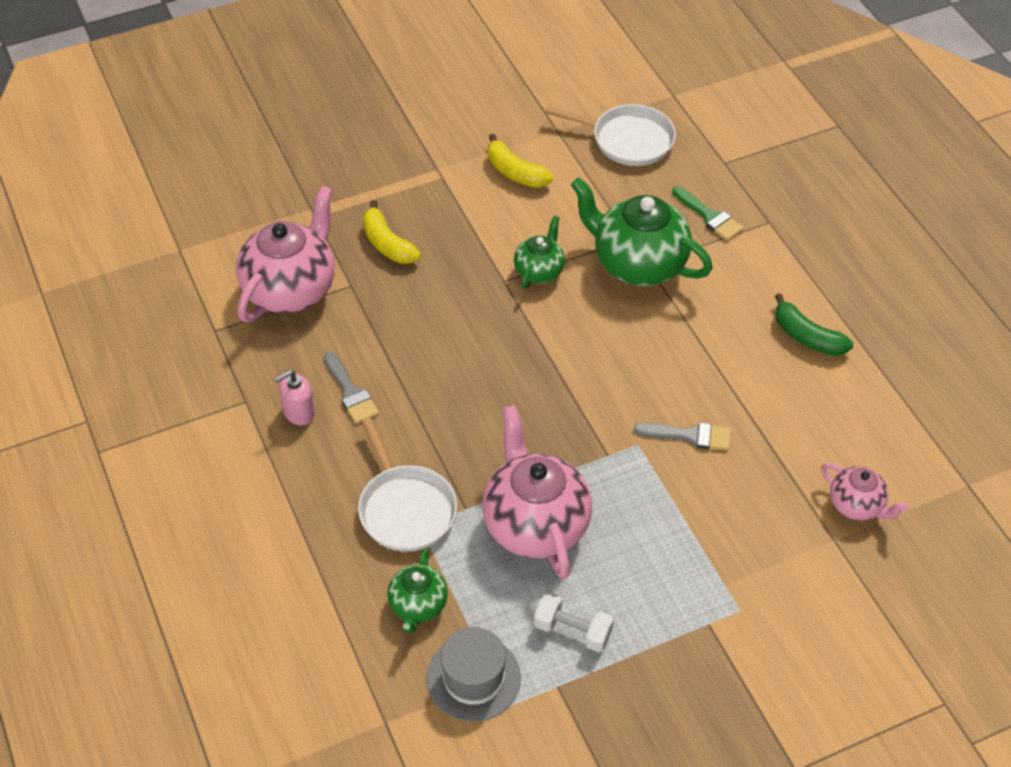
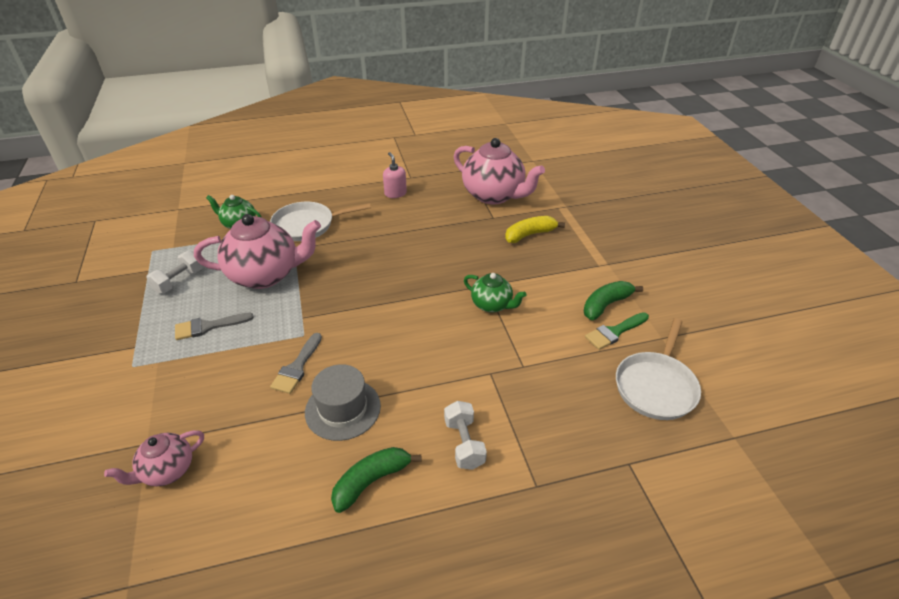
camera: 100 degrees right, 10 degrees down
(350, 392) = (403, 212): grey brush -> grey brush (208, 326)
(473, 678) = (179, 239): grey hat -> grey hat (343, 409)
(515, 172) = (606, 305): yellow banana -> green banana
(637, 263) = (491, 366): green teapot -> none
(709, 216) = (547, 432): green brush -> green brush (614, 332)
(742, 275) = (464, 443): none -> white dumbbell

